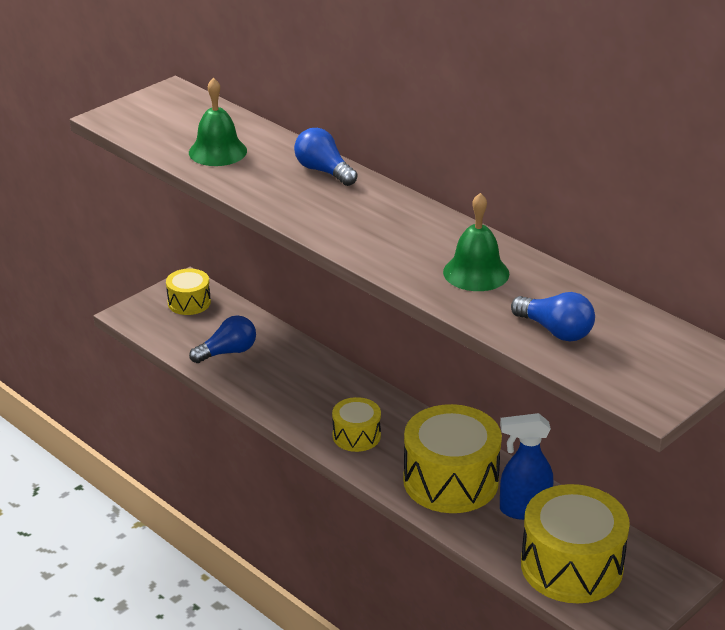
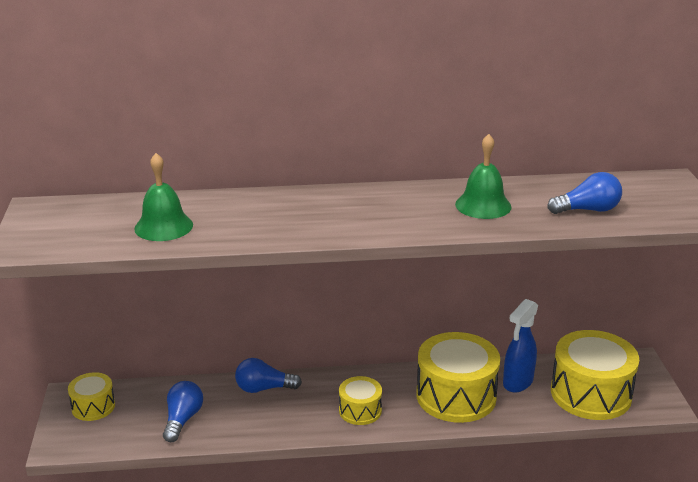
camera: 50 degrees left, 5 degrees down
(323, 171) = (266, 200): blue light bulb -> blue light bulb (264, 388)

